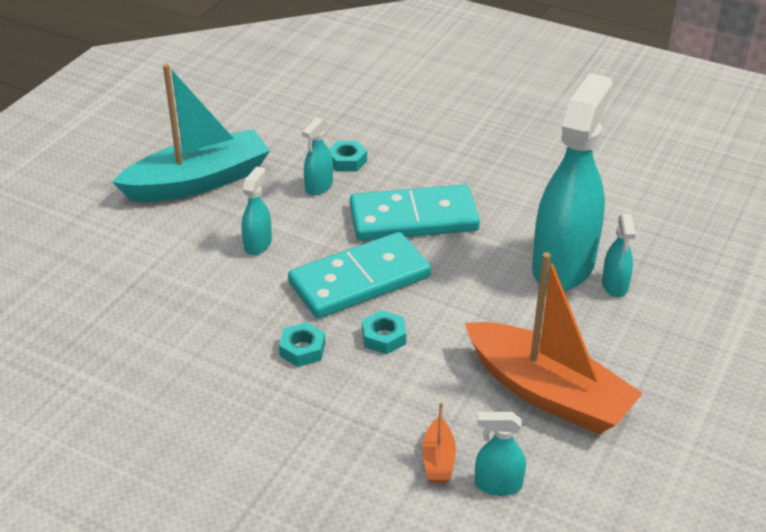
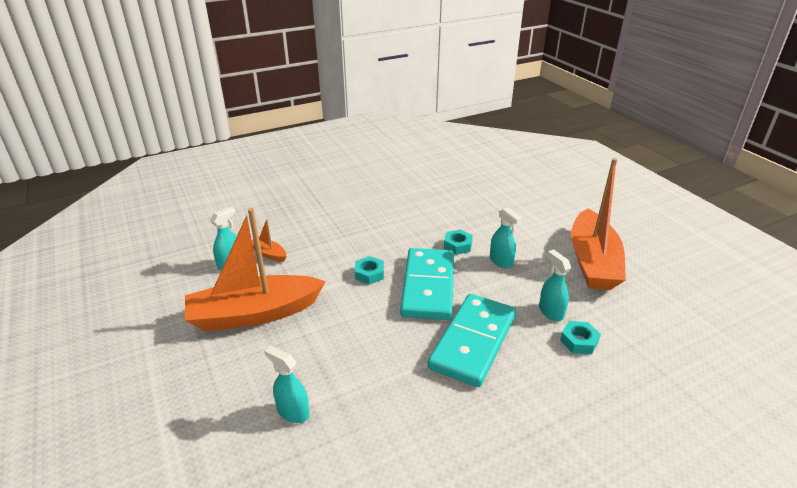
camera: 125 degrees right, 5 degrees down
(198, 182) = (592, 261): turquoise boat -> orange boat
(302, 349) = (391, 243): turquoise nut -> turquoise nut (457, 245)
(563, 265) = (344, 395): turquoise spray bottle -> none

